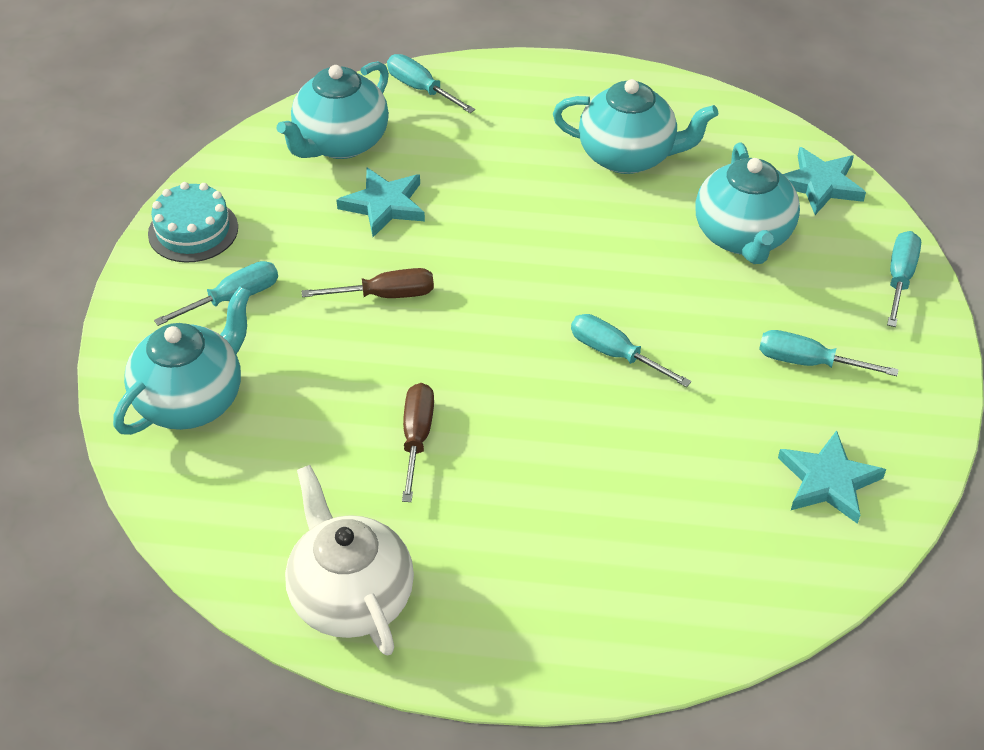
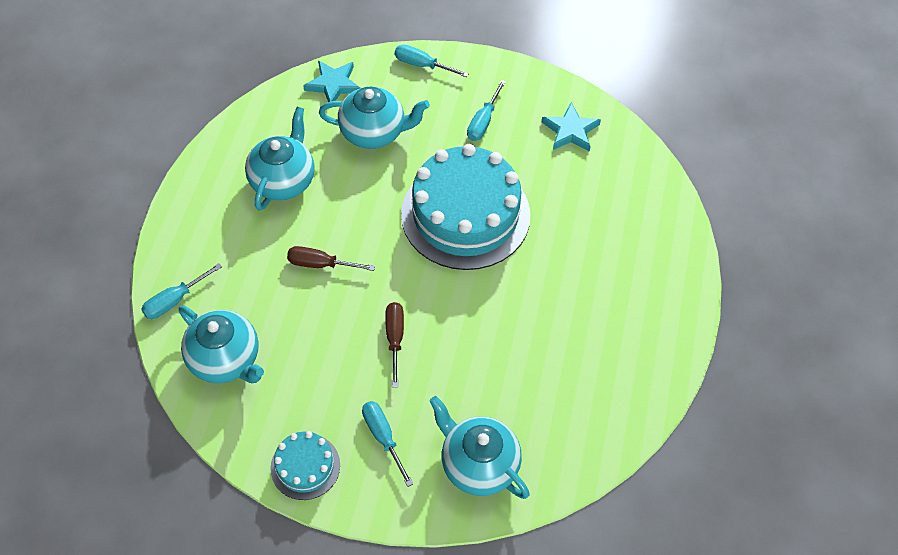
camera: 85 degrees left, 10 degrees up
(351, 597) = (641, 372): white teapot -> none
(384, 205) = (303, 334): turquoise star -> none
(417, 438) = (523, 329): brown screwdriver -> brown screwdriver (321, 264)
(615, 354) = (465, 214): turquoise screwdriver -> turquoise cake

